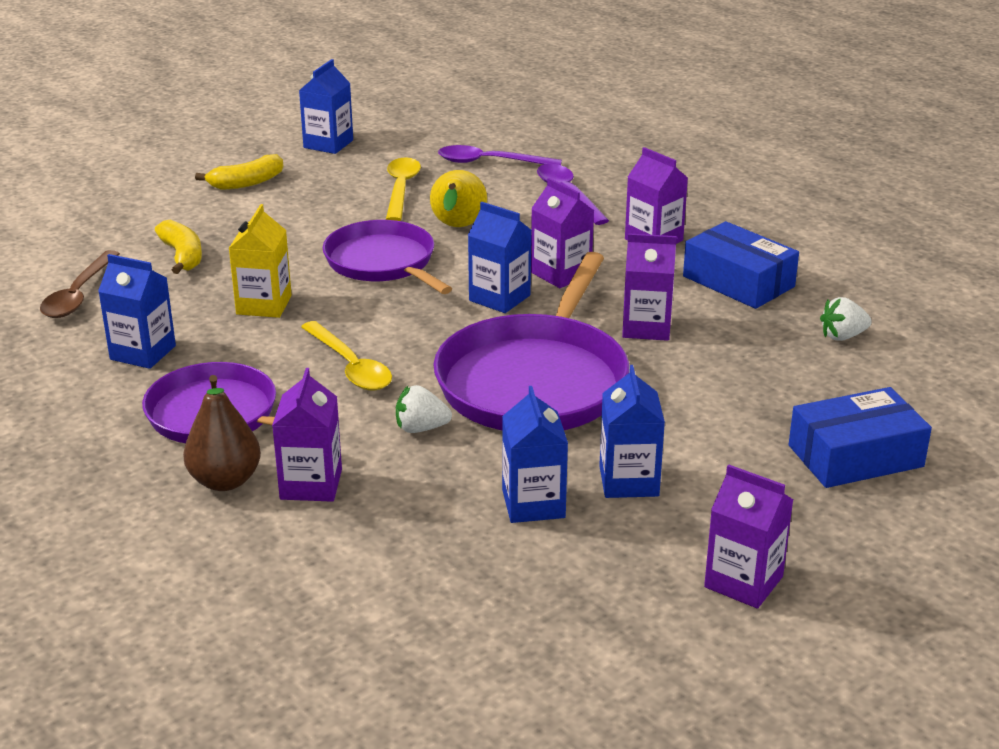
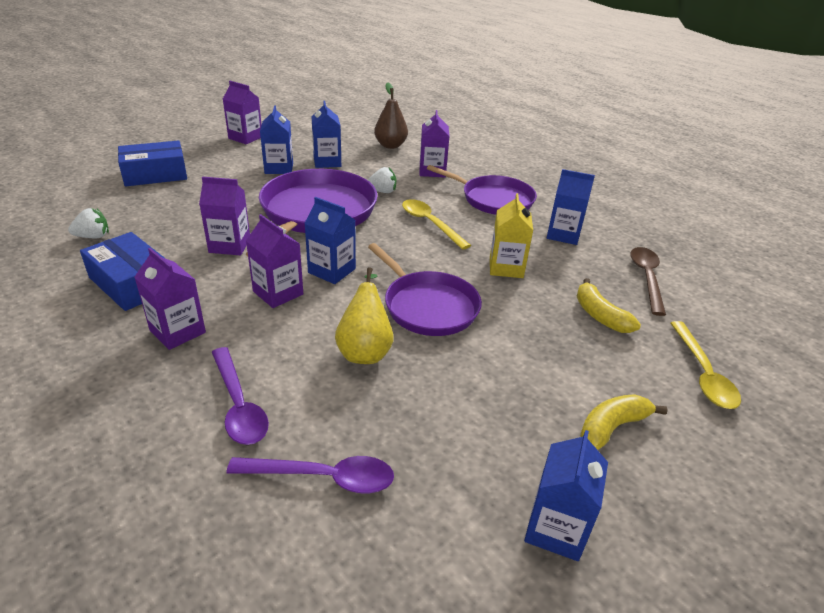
camera: 175 degrees right, 5 degrees up
(225, 481) = (473, 173): brown pear -> brown pear (390, 145)
(401, 189) = (431, 415): yellow spoon -> yellow spoon (703, 373)

